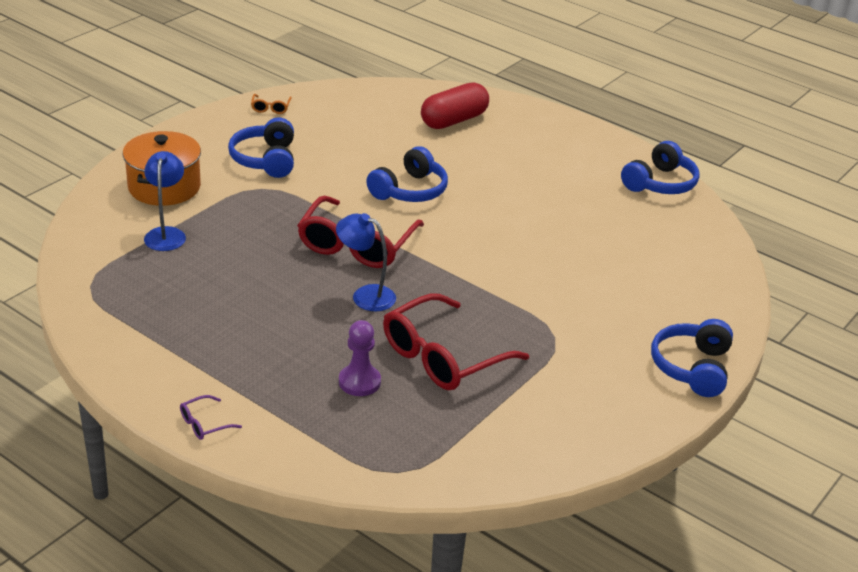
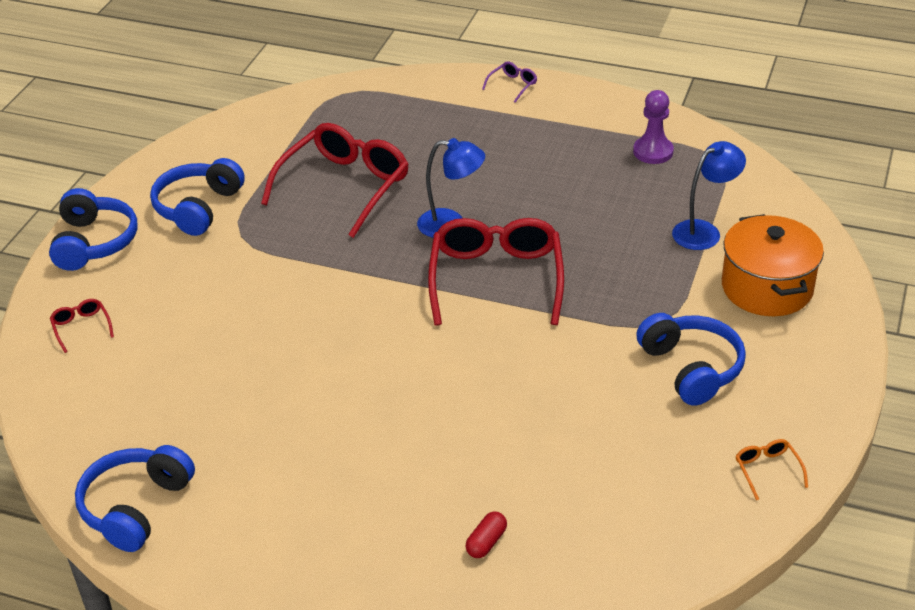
camera: 165 degrees right, 5 degrees up
(166, 234) = (704, 231): blue lamp -> blue lamp turned 105 degrees counterclockwise
(359, 382) = (409, 146): purple pawn -> purple pawn (653, 152)
(409, 190) = (479, 377): blue headphones -> blue headphones (198, 208)
(454, 120) = (486, 542): red capsule -> red capsule, size x0.43
(700, 297) = (81, 327): none -> red glasses

